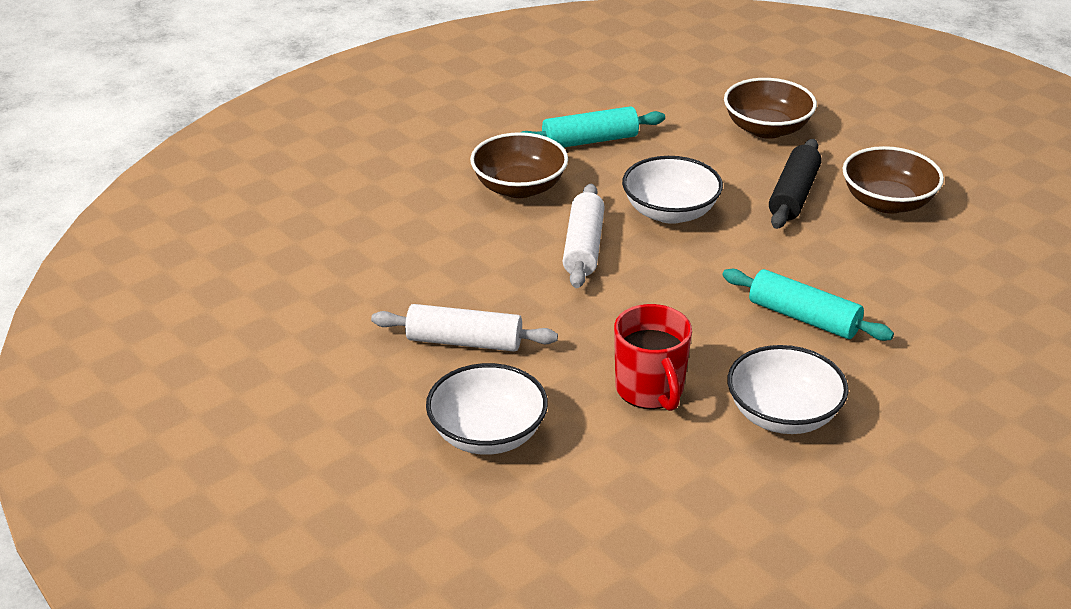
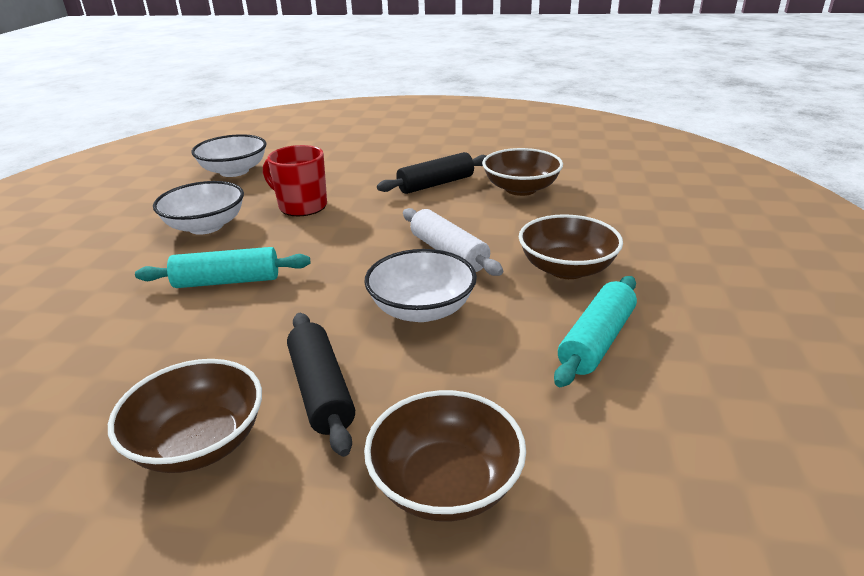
camera: 140 degrees right, 5 degrees down
(397, 283) = (521, 189): none -> brown bowl
(464, 341) = (436, 184): white rolling pin -> black rolling pin
(487, 434) = (366, 164): white bowl -> white bowl (234, 171)

